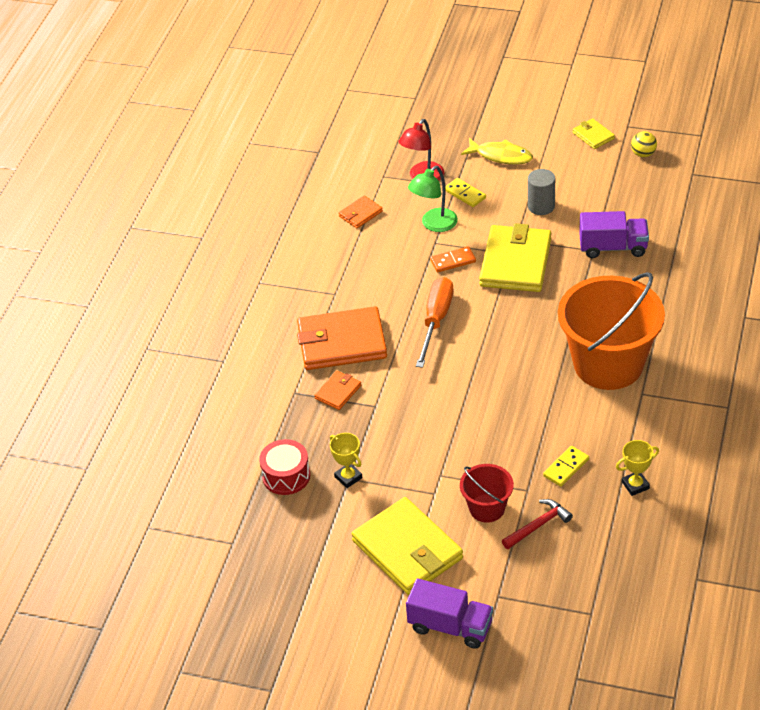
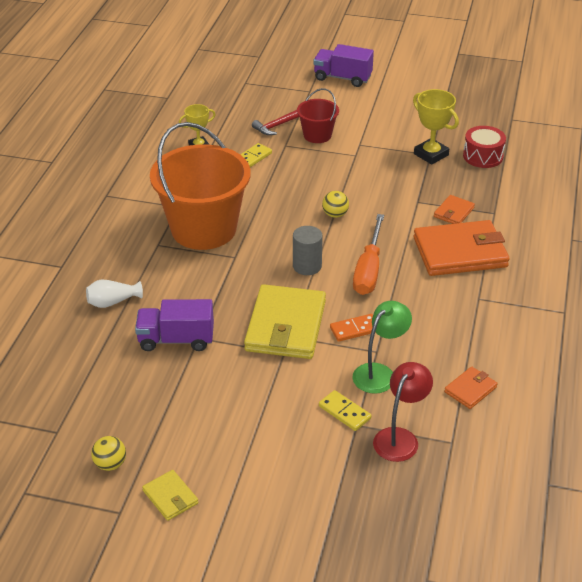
camera: 175 degrees right, 5 degrees down
(348, 477) = (431, 154): yellow trophy -> yellow trophy, size x1.51
(407, 550) = (377, 114): yellow wallet -> none
(467, 386) = (335, 214): none -> yellow ball
(501, 156) = (298, 468): yellow fish -> none
(541, 206) = (251, 393): grey cylinder -> grey cylinder (307, 266)
(681, 281) = (112, 302): none -> white vase

